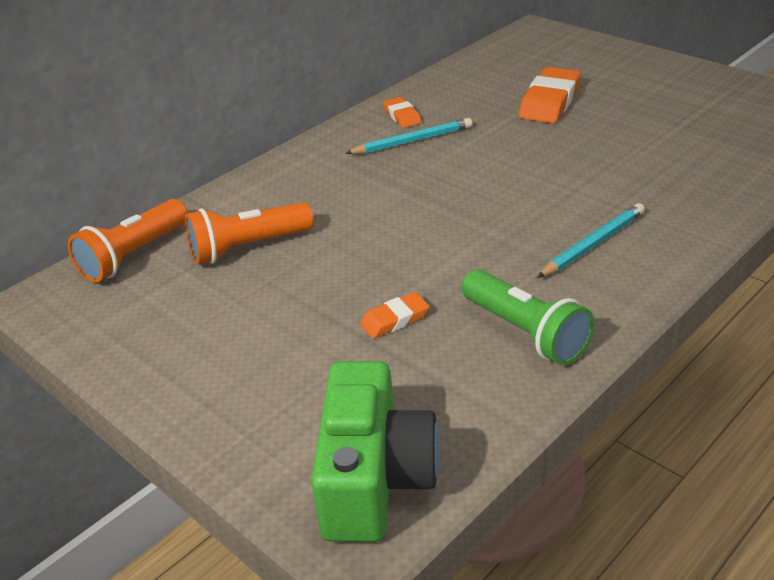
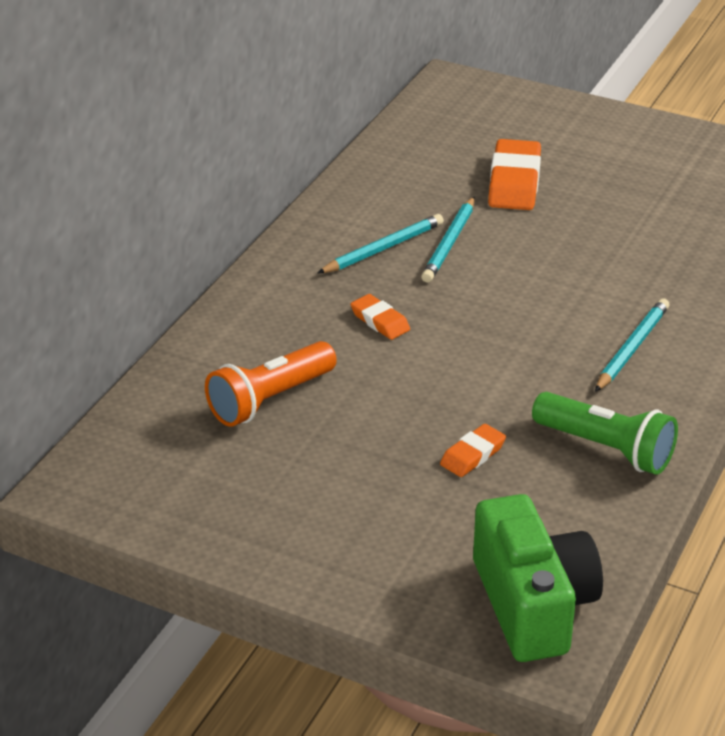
camera: 20 degrees left, 0 degrees up
(133, 255) = (143, 426): orange flashlight -> none
(402, 116) = (354, 217): orange eraser -> orange eraser (380, 321)
(470, 142) = (449, 243): none -> turquoise pencil

